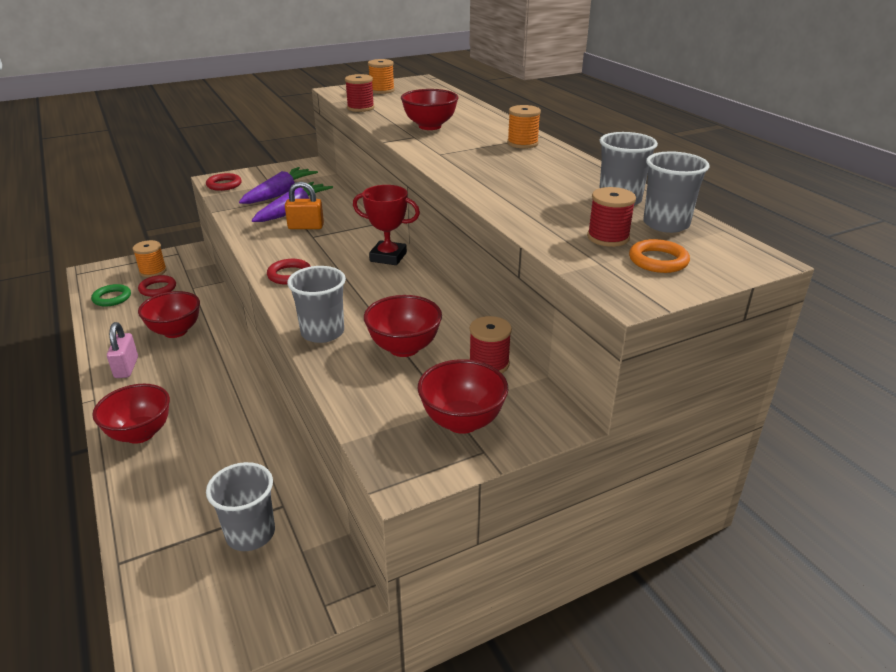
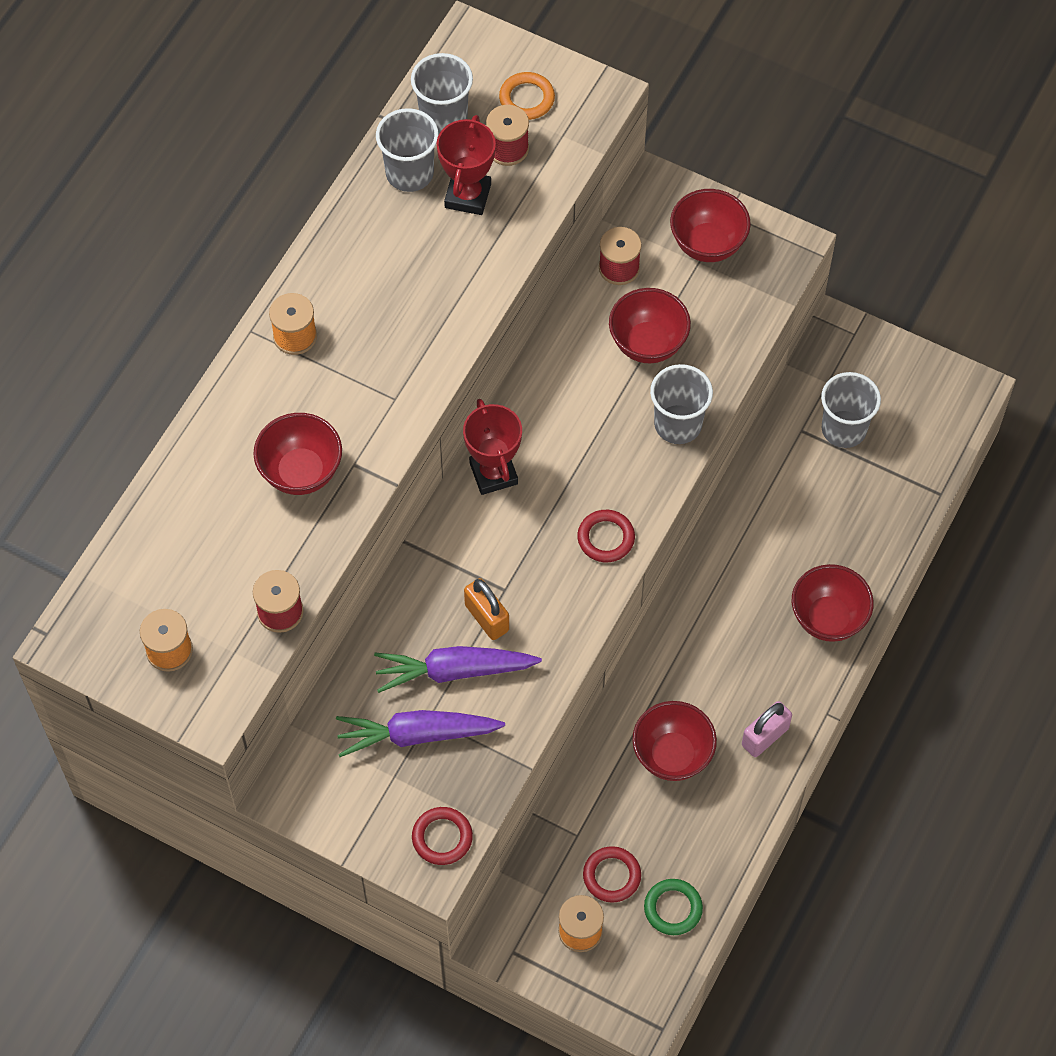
camera: 125 degrees left, 30 degrees up
(575, 211) = (468, 196): none -> red trophy

